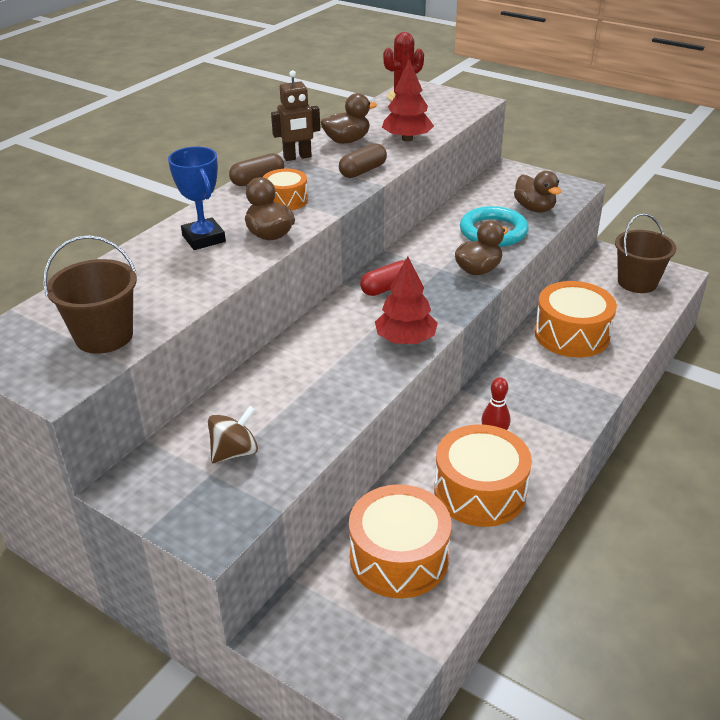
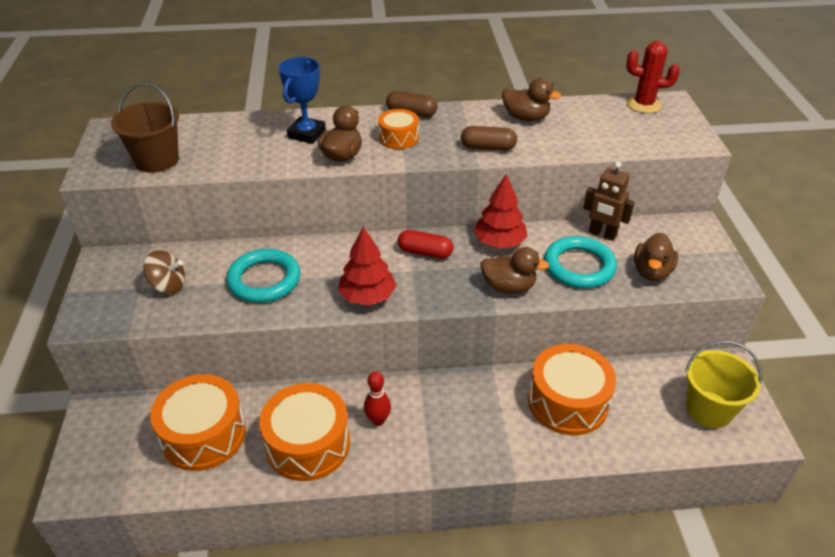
camera: 50 degrees right, 5 degrees up
(297, 157) = (468, 111): brown robot -> brown robot (602, 234)
(308, 387) = (264, 280): none -> turquoise ring
(407, 139) = (571, 142): red tree -> red tree (499, 242)
(637, 282) = (709, 409): brown bucket -> yellow bucket

